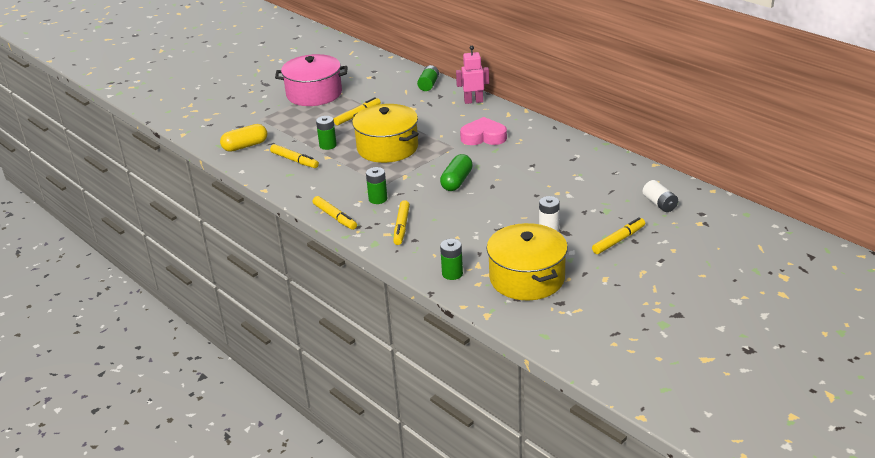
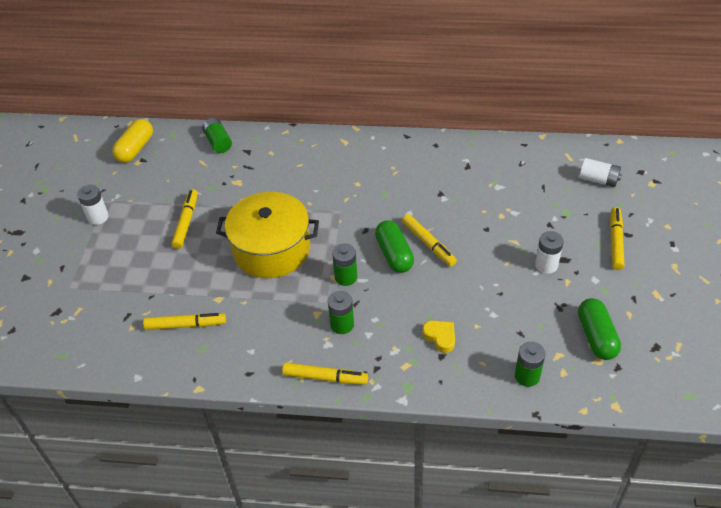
camera: 40 degrees left, 15 degrees up
(245, 146) = (98, 338): yellow capsule -> yellow capsule (135, 149)
(314, 94) = (98, 217): pink pot -> white battery
(328, 145) = (200, 282): green battery -> green battery (346, 277)
(401, 227) = (409, 347): yellow marker -> yellow marker (428, 244)
(426, 231) = (440, 337): none -> yellow heart
(473, 101) = (291, 141): pink robot -> none
(483, 137) = (354, 183): pink heart -> none
(527, 278) = (596, 336): yellow pot -> green capsule

